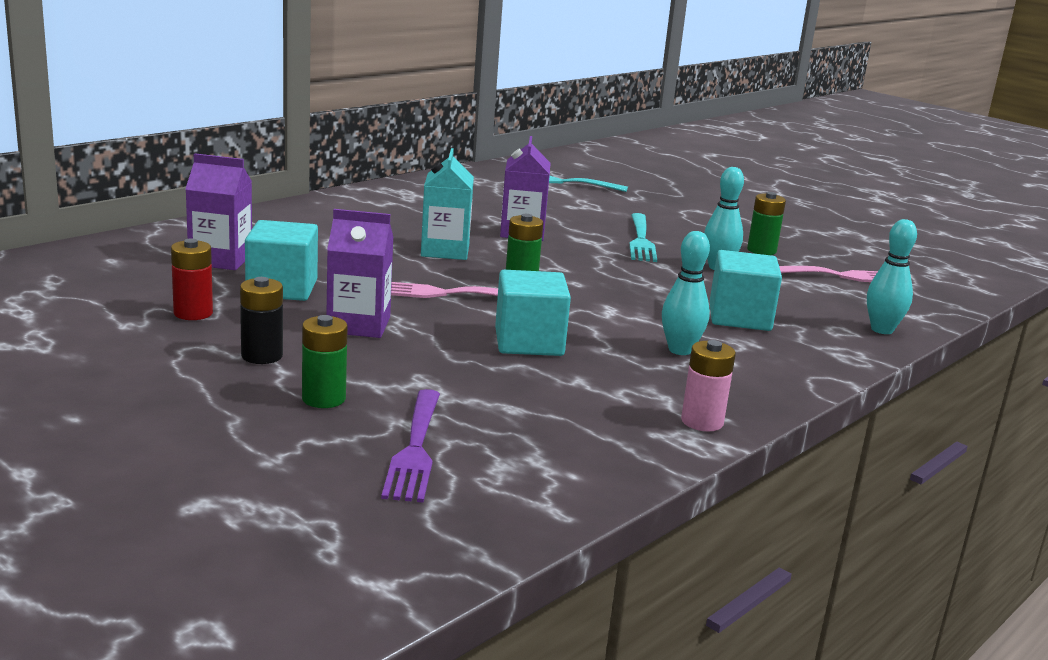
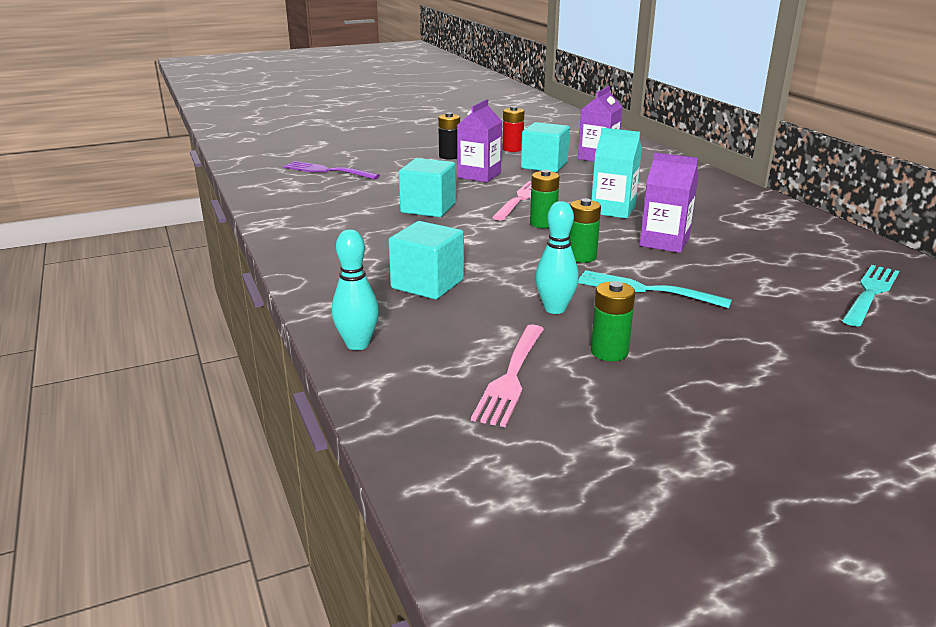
camera: 115 degrees right, 5 degrees up
(323, 399) = (392, 162): green battery -> green battery (581, 257)
(680, 350) = (383, 247): turquoise bowling pin -> none
(702, 422) = (285, 229): pink battery -> none

